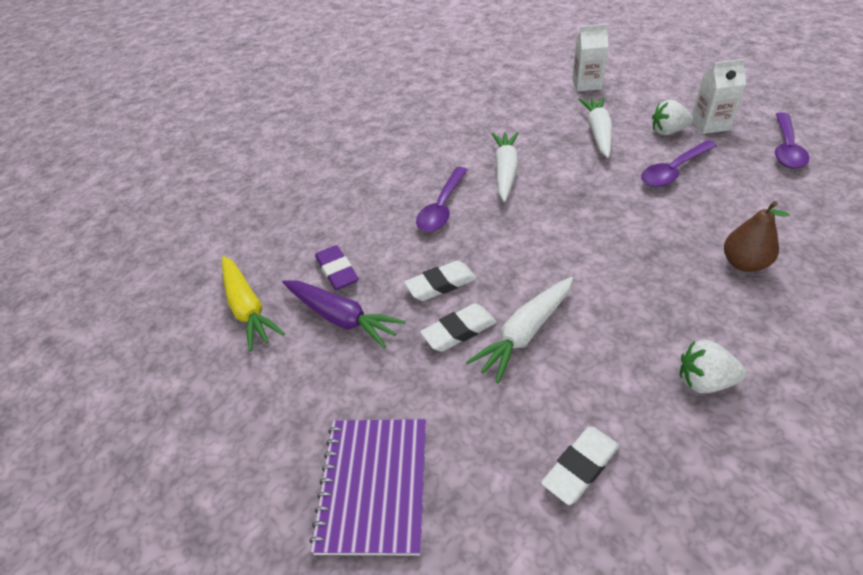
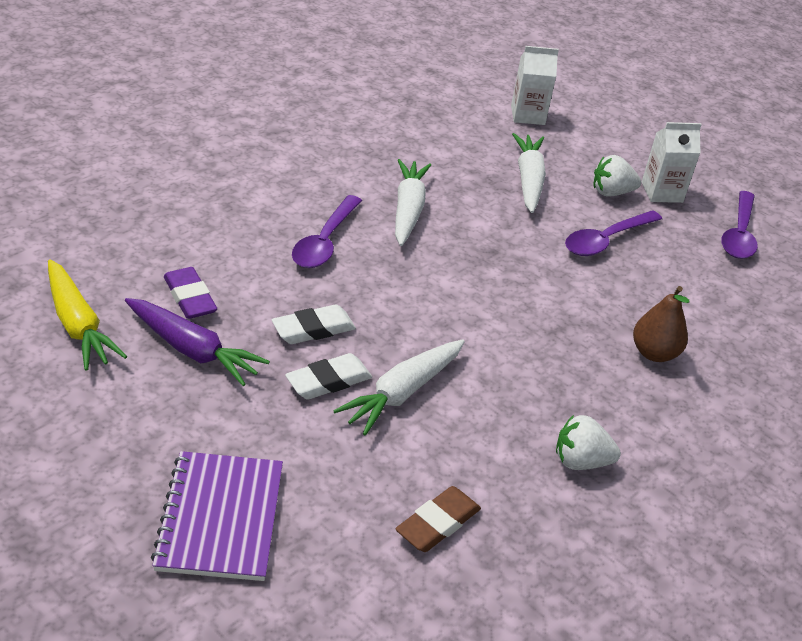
camera: 10 degrees left, 5 degrees down
(580, 467) = (437, 523): white eraser -> brown eraser

